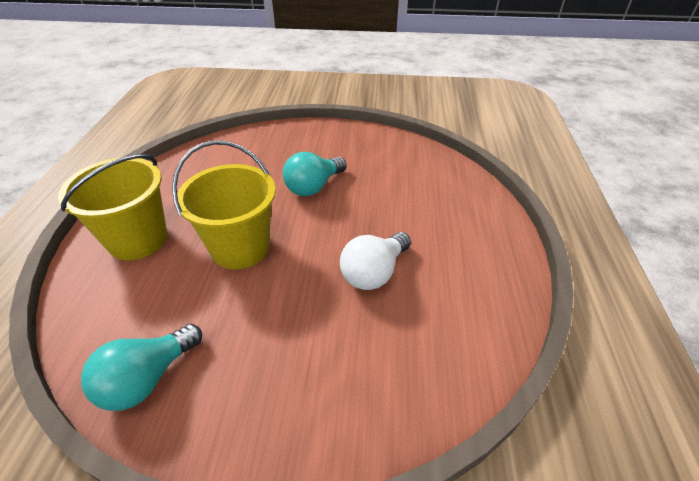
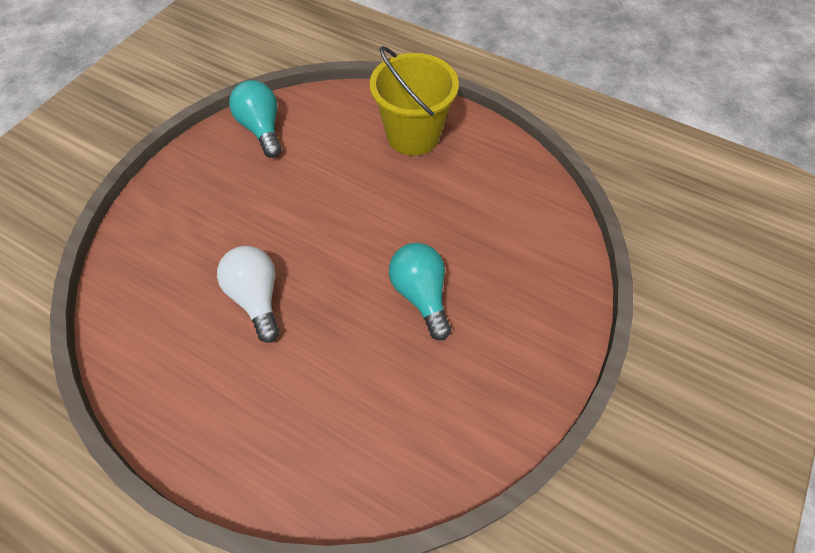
camera: 115 degrees right, 15 degrees up
(240, 248) = (357, 203): yellow bucket -> none

